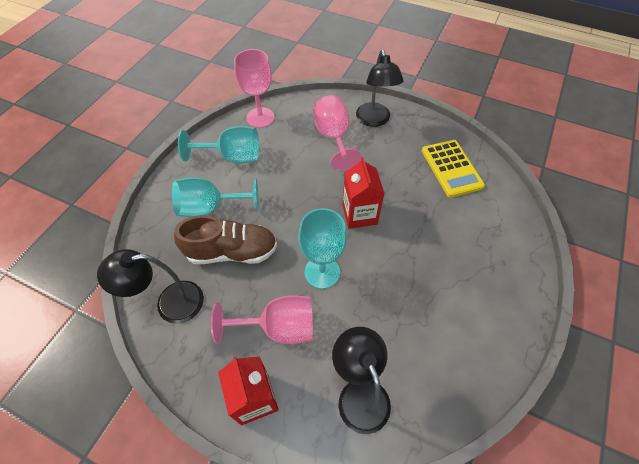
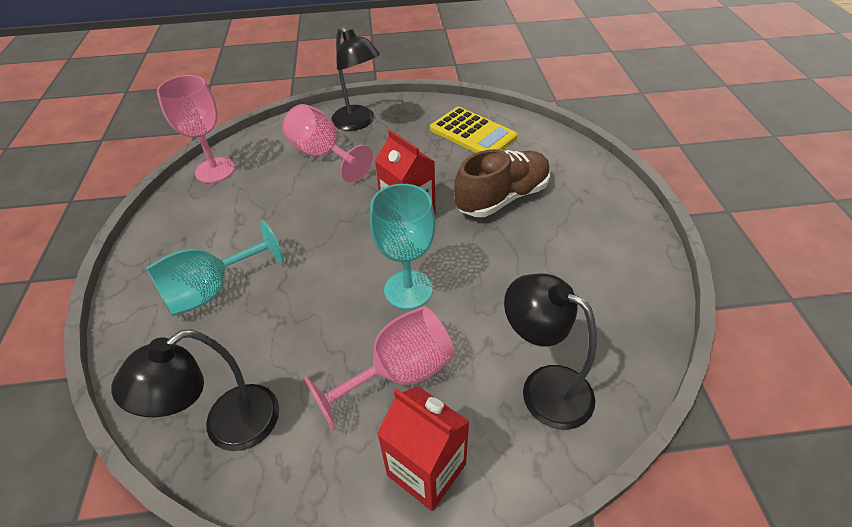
camera: 30 degrees left, 10 degrees down
(232, 251) = (277, 324): brown shoe -> brown shoe (502, 198)
(233, 157) = (205, 224): turquoise goblet -> none

